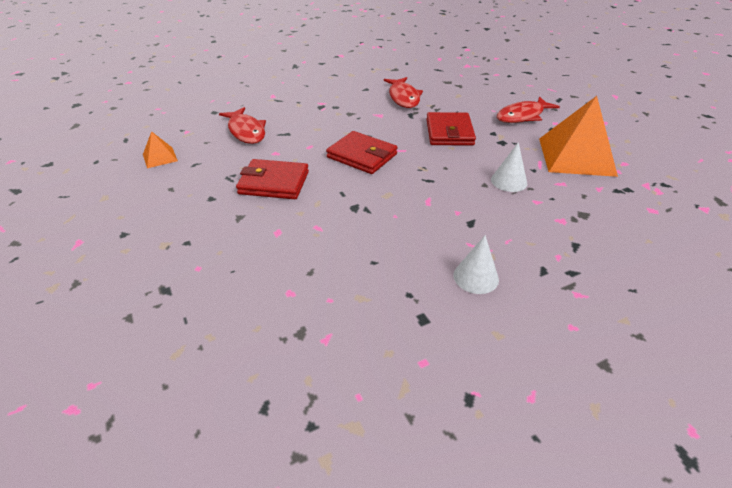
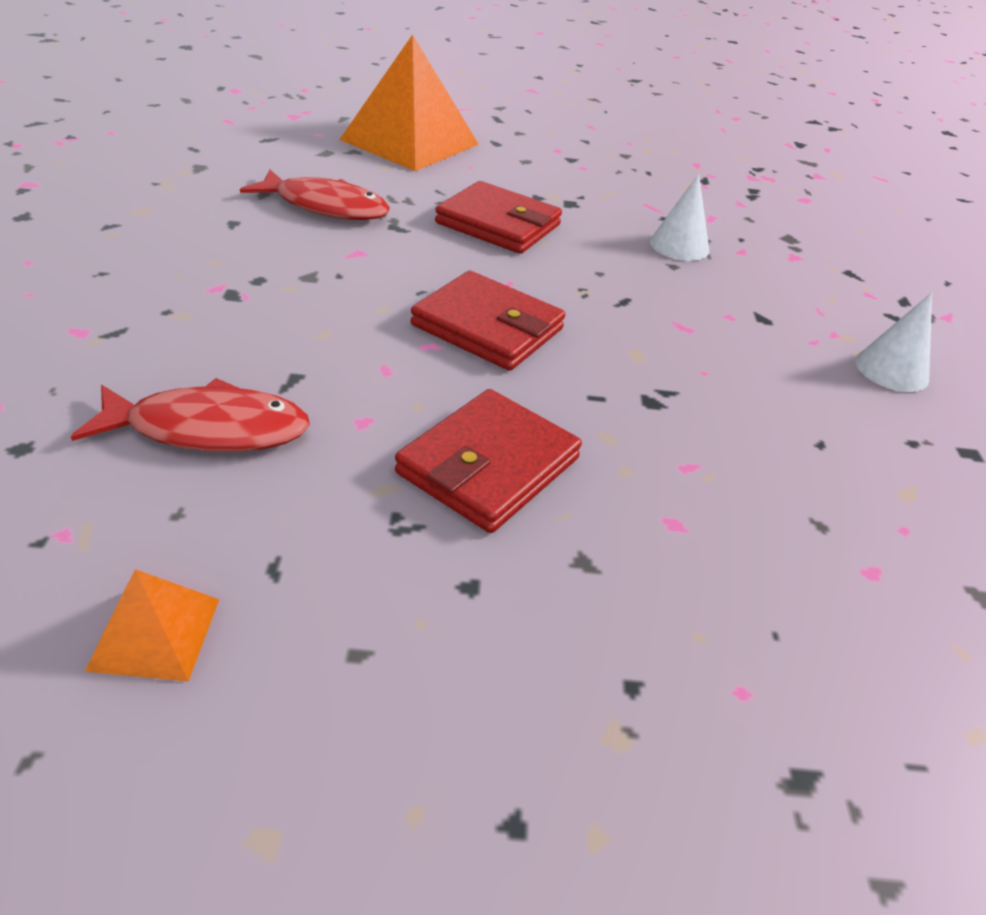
camera: 65 degrees left, 0 degrees up
(362, 156) = (487, 327): red wallet -> red wallet turned 60 degrees clockwise
(522, 116) = (514, 158): red fish -> none
(576, 156) = (656, 179): orange pyramid -> orange pyramid (410, 142)

